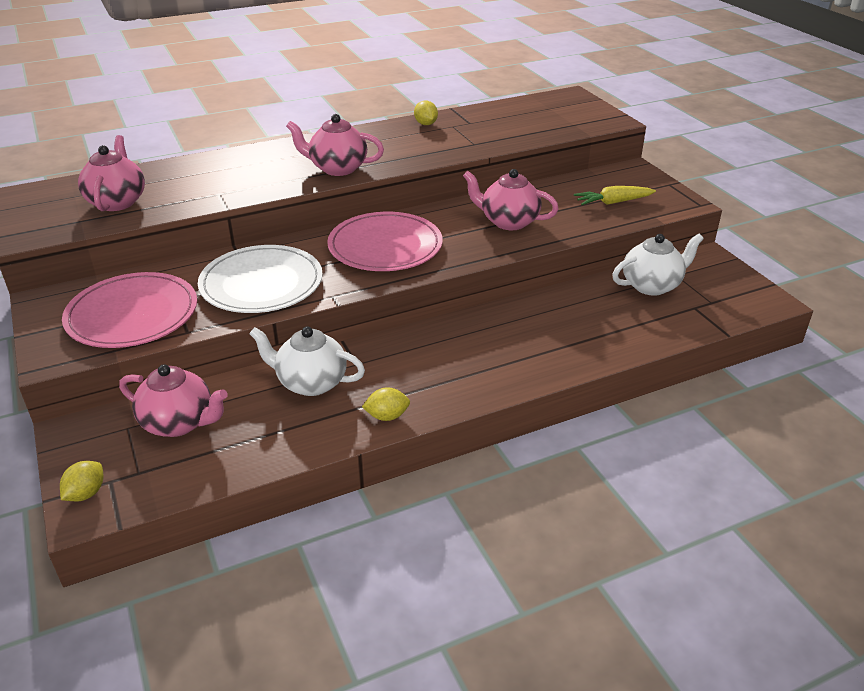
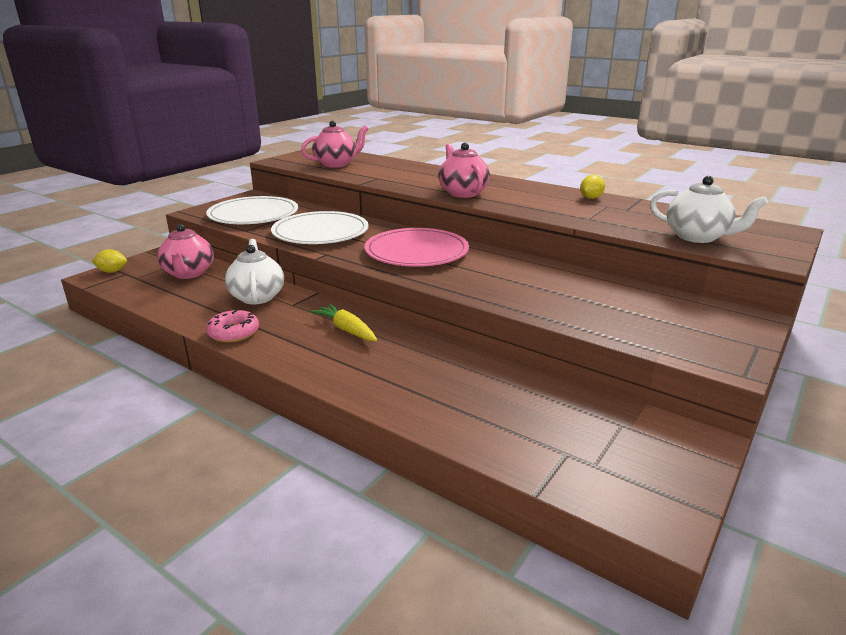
camera: 60 degrees right, 10 degrees down
(132, 314) = (253, 215): pink plate -> white plate
(387, 416) = (233, 332): yellow lemon -> pink donut
(508, 222) = (525, 284): pink teapot -> none
(613, 202) = (650, 322): yellow carrot -> yellow carrot (346, 330)
(652, 285) = (575, 412): white teapot -> white teapot (698, 237)

